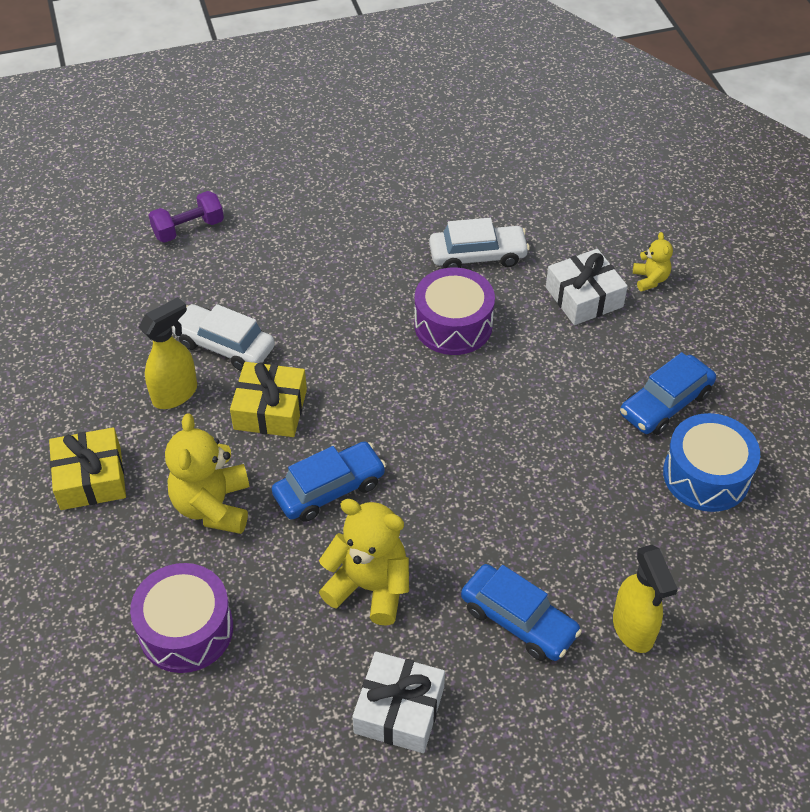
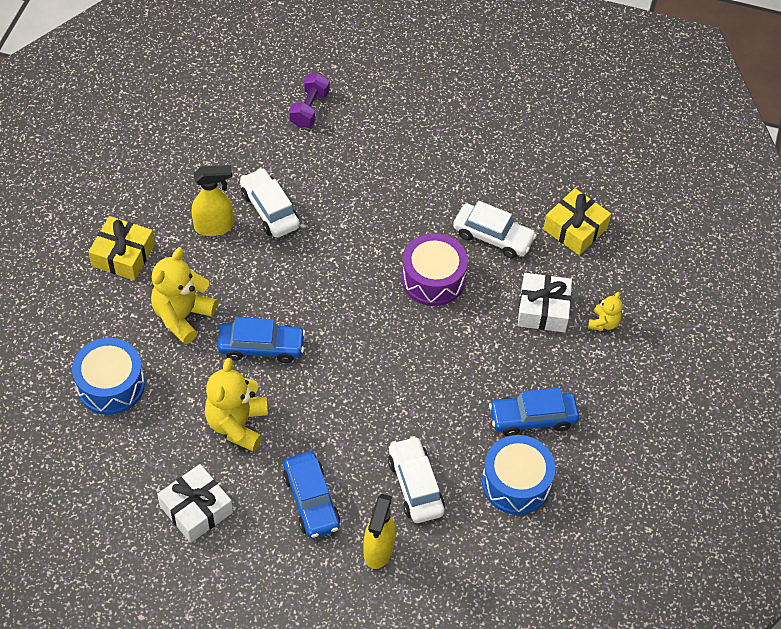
camera: 30 degrees right, 5 degrees up
(186, 629) = (111, 385): purple drum -> blue drum
(188, 229) = (309, 109): purple dumbbell -> purple dumbbell turned 75 degrees counterclockwise
(270, 409) = (265, 271): yellow gift -> yellow gift (575, 228)
(369, 587) = (237, 424): yellow teddy bear -> yellow teddy bear turned 135 degrees counterclockwise
(612, 538) = (415, 485): none -> white car

